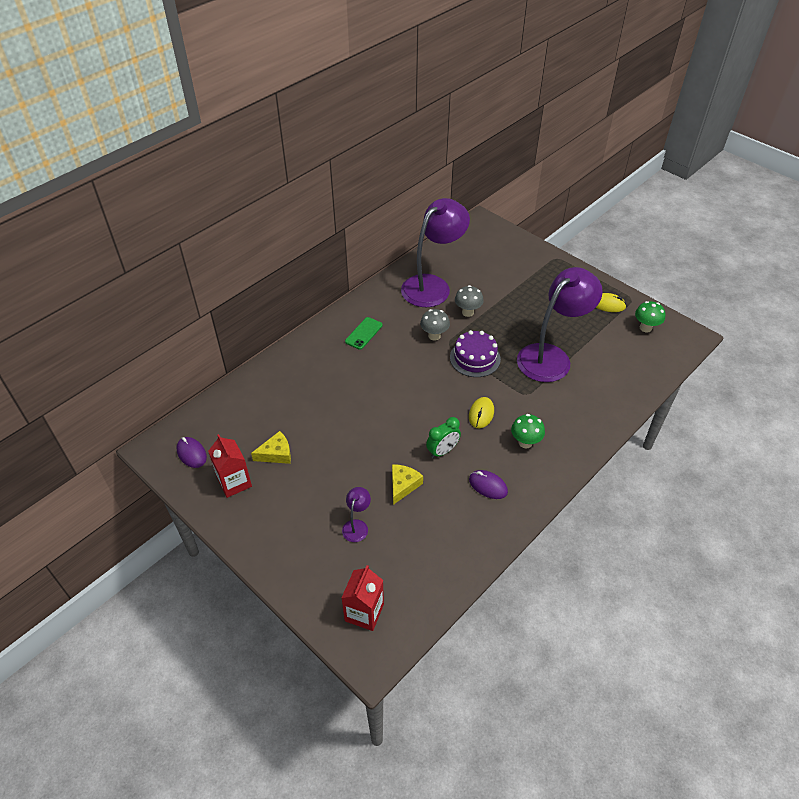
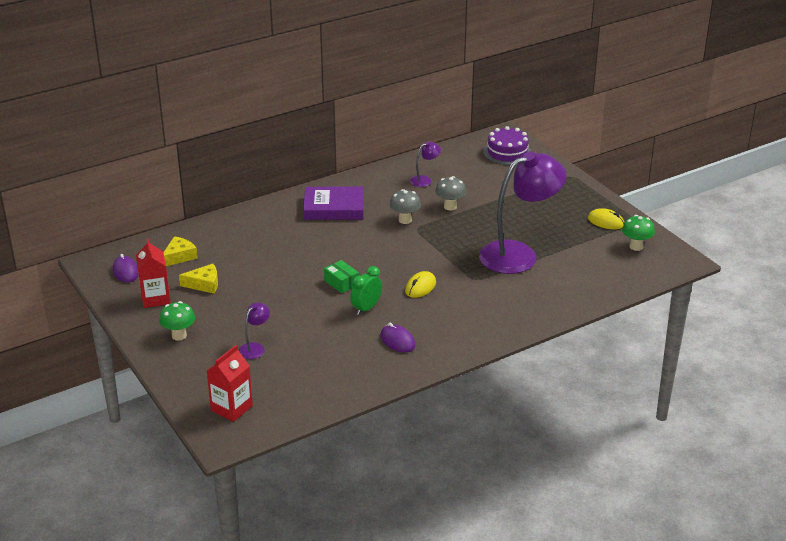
camera: 15 degrees right, 15 degrees down
(363, 333) = (334, 208): green phone -> purple book
(403, 485) = (314, 327): yellow cheese -> yellow cheese (179, 256)
(407, 424) = (341, 283): none -> green box
(432, 285) = (425, 180): purple lamp -> purple lamp, size x0.41
(442, 451) = (366, 308): green clock -> green clock turned 150 degrees clockwise
(475, 358) = (437, 243): purple cake -> purple cake (507, 152)
(525, 442) = (453, 315): green mushroom -> green mushroom (179, 335)

